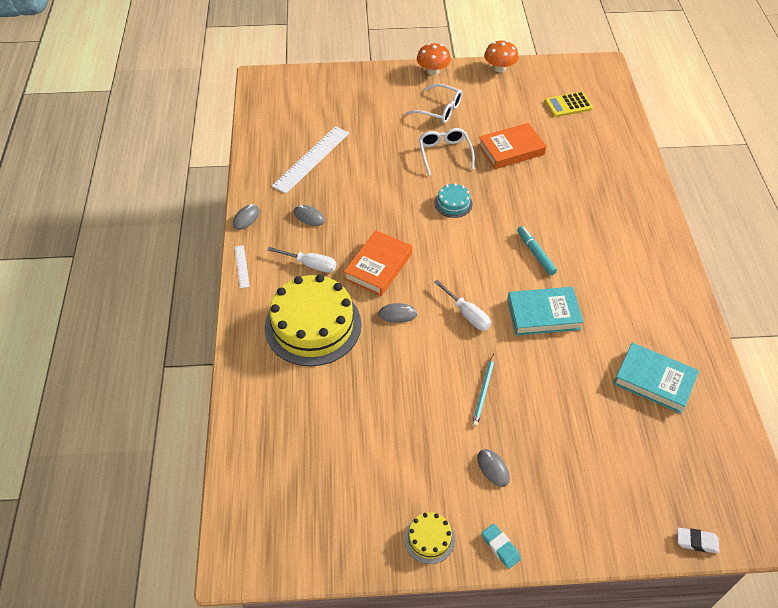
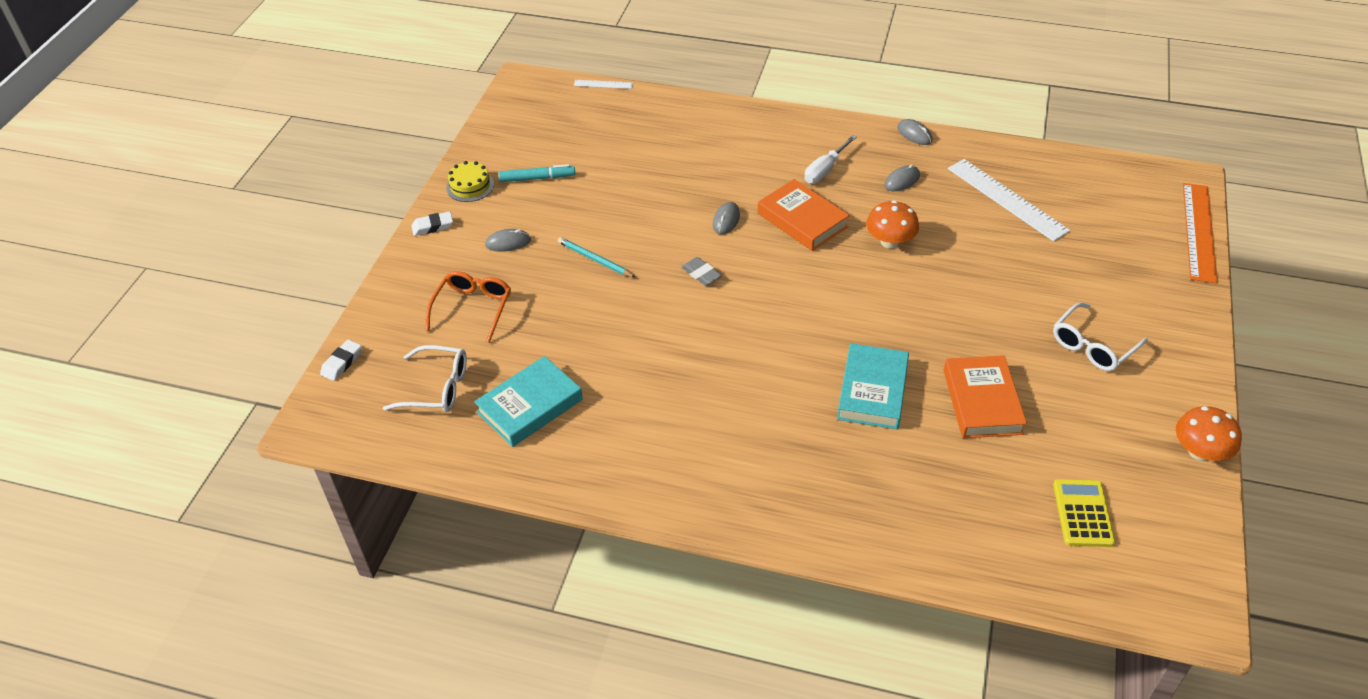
camera: 110 degrees right, 5 degrees down
(242, 266) = (841, 122): white ruler -> white ruler (603, 84)
(313, 73) = (1199, 231): none -> orange ruler
(313, 325) = (739, 158): yellow cake -> none
(433, 71) = (1196, 363): orange mushroom -> orange mushroom (890, 241)
(444, 153) = (990, 326): white glasses -> white glasses (437, 388)
(453, 203) = (886, 309): turquoise cake -> none
(467, 314) = (701, 274): white screwdriver -> grey eraser
(500, 547) = (432, 226): turquoise eraser -> white eraser
(535, 253) = (769, 363): turquoise marker -> turquoise marker (537, 178)
(543, 314) = (670, 339): turquoise book -> turquoise book (872, 391)
(582, 463) = (473, 308): none -> orange glasses

